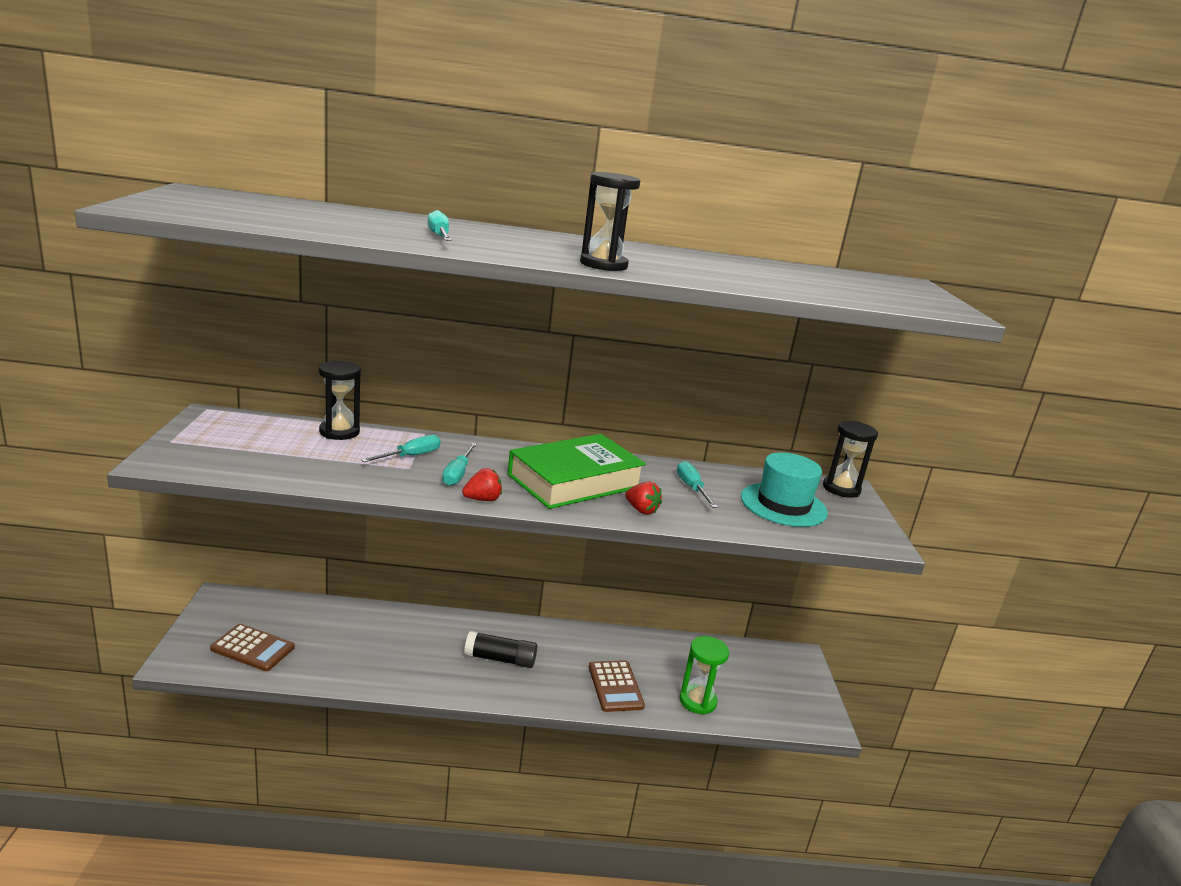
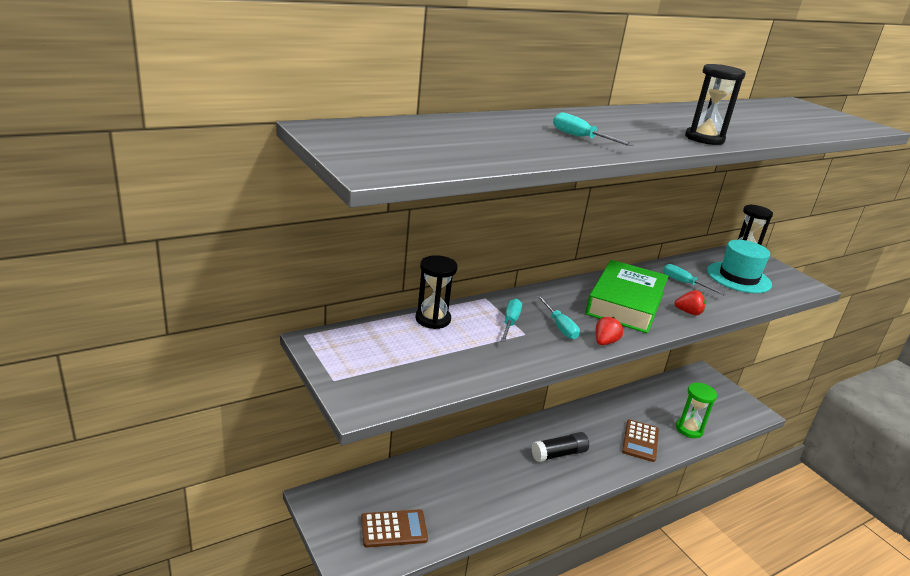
camera: 30 degrees left, 5 degrees up
(615, 686) = (640, 441): brown calculator -> brown calculator turned 60 degrees clockwise

